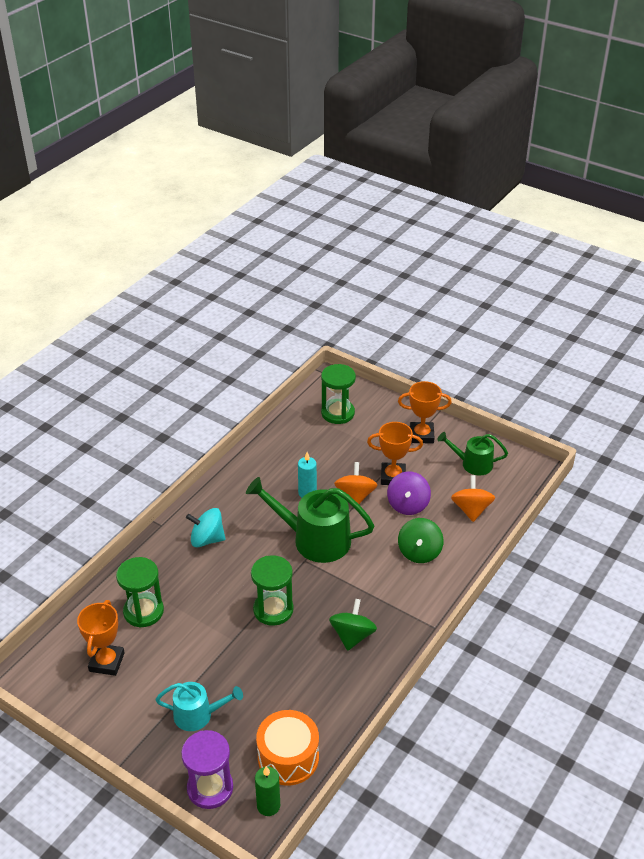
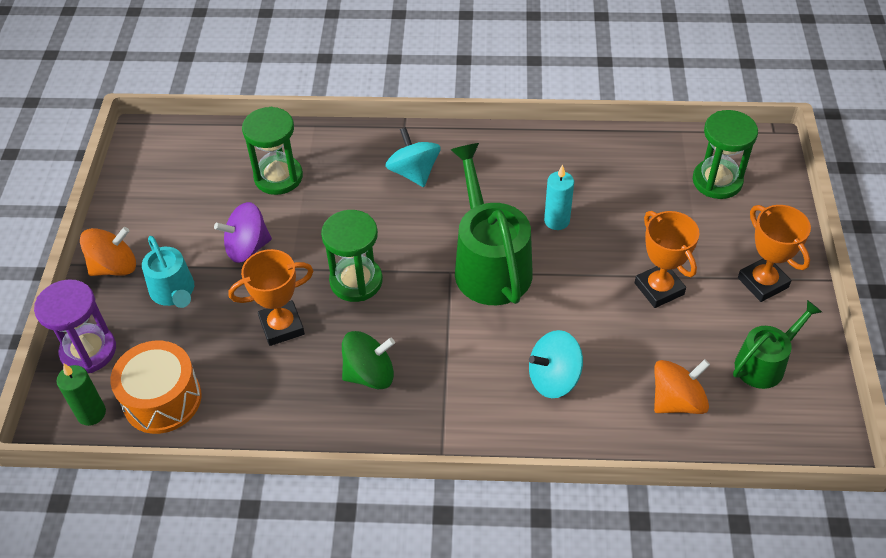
camera: 60 degrees right, 10 degrees up
(107, 662) = (196, 185): orange trophy -> orange trophy (282, 326)
(355, 496) = (592, 268): orange spinning top -> orange spinning top (114, 267)
(408, 505) = (624, 327): purple spinning top -> purple spinning top (247, 247)
(419, 552) = (553, 378): green spinning top -> turquoise spinning top
(473, 464) = (764, 363): green watering can -> green watering can turned 75 degrees clockwise

